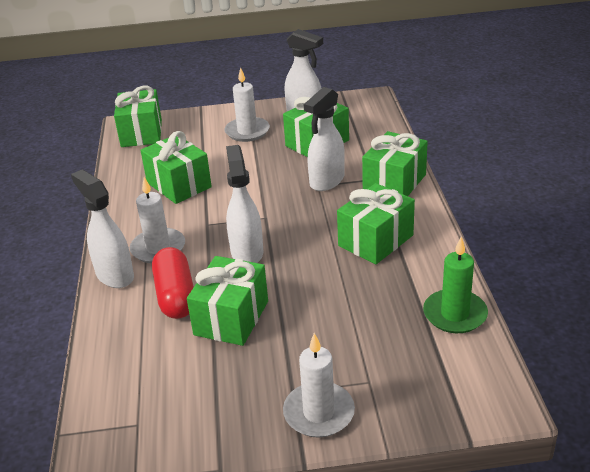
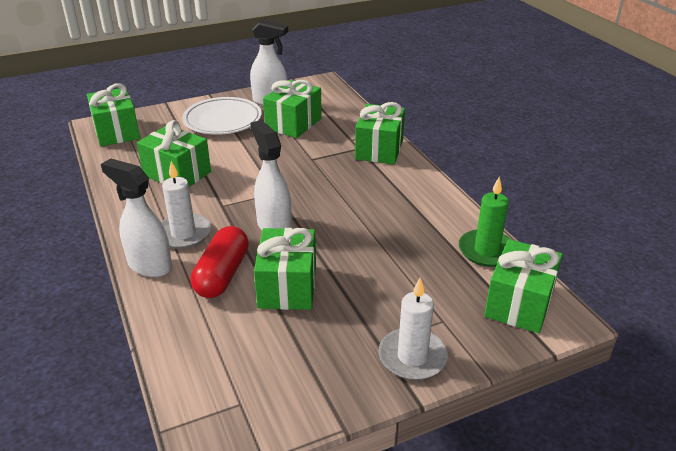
camera: 20 degrees left, 0 degrees up
(176, 296) = (222, 275): red capsule -> red capsule turned 45 degrees clockwise
(247, 131) = (222, 120): white candle -> white plate
(326, 181) = (318, 155): white spray bottle -> none
(375, 240) = (387, 199): green gift -> green gift (519, 303)

